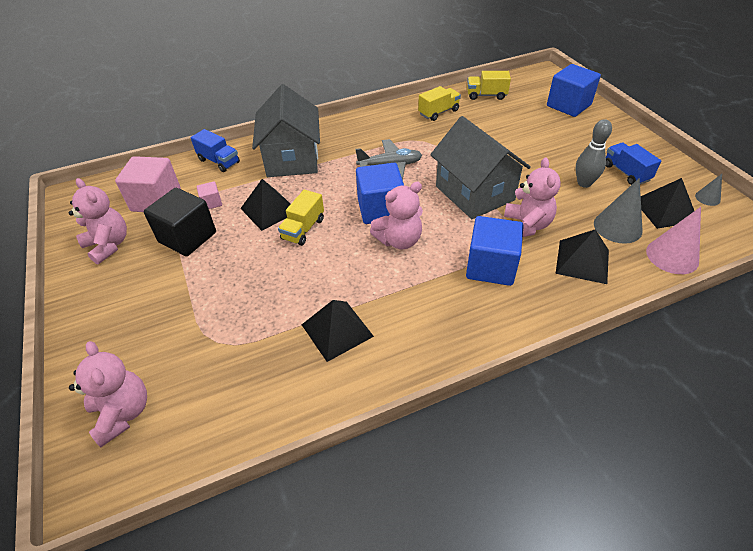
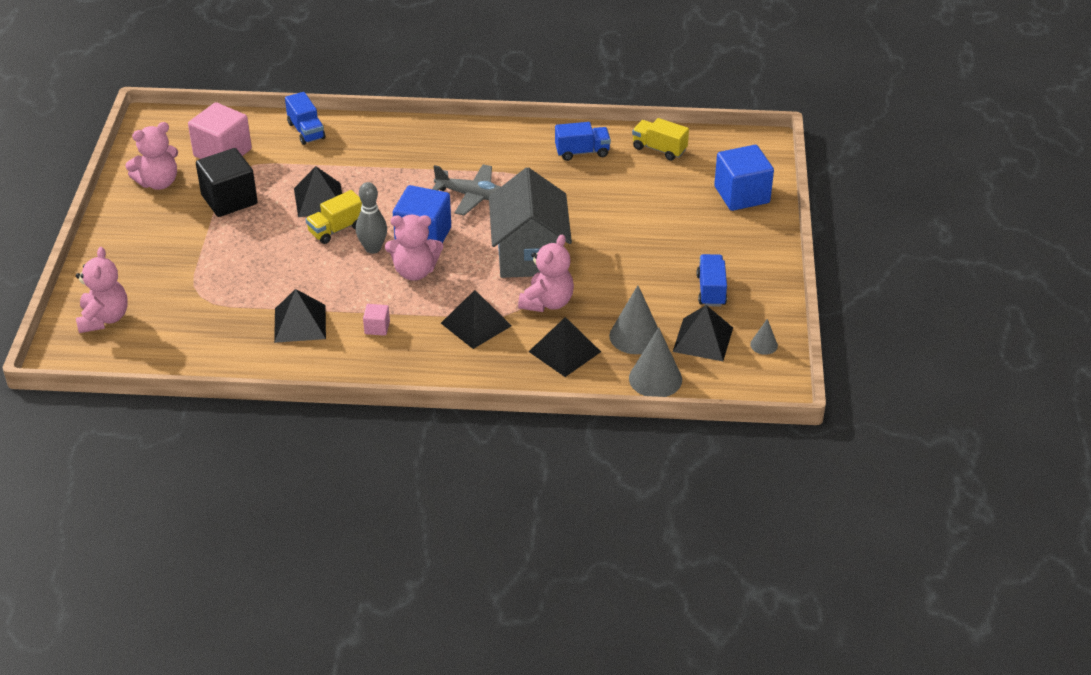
camera: 25 degrees right, 5 degrees down
(109, 245) = (158, 182): pink teddy bear -> pink teddy bear turned 75 degrees clockwise
(211, 203) = (271, 173): pink cube -> pink cube (377, 327)
(292, 159) = (380, 153): grey house -> none
(438, 112) = (582, 152): yellow truck -> blue truck
(491, 266) = (476, 324): blue cube -> black pyramid
(584, 183) = (653, 284): grey bowling pin -> grey bowling pin (373, 248)
(672, 256) = (655, 379): pink cone -> grey cone

